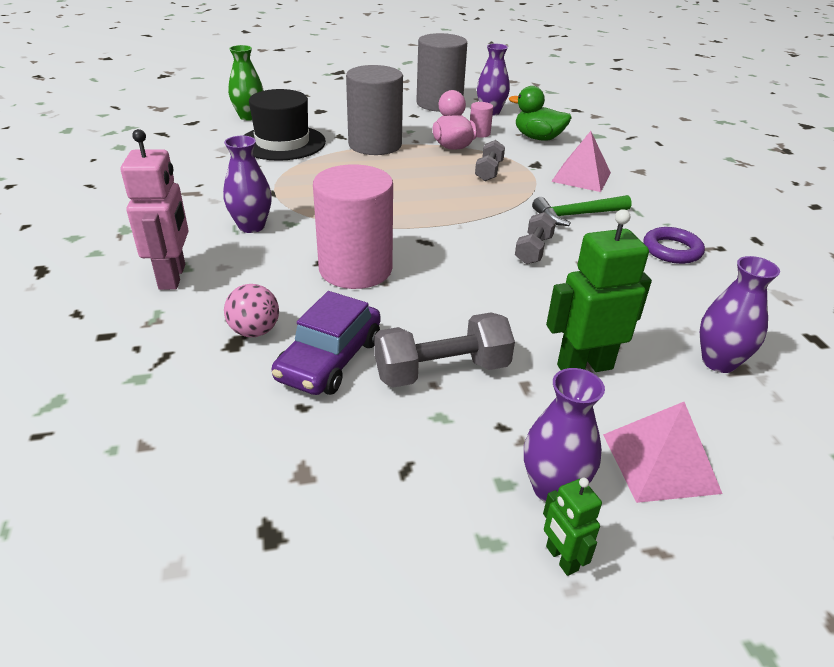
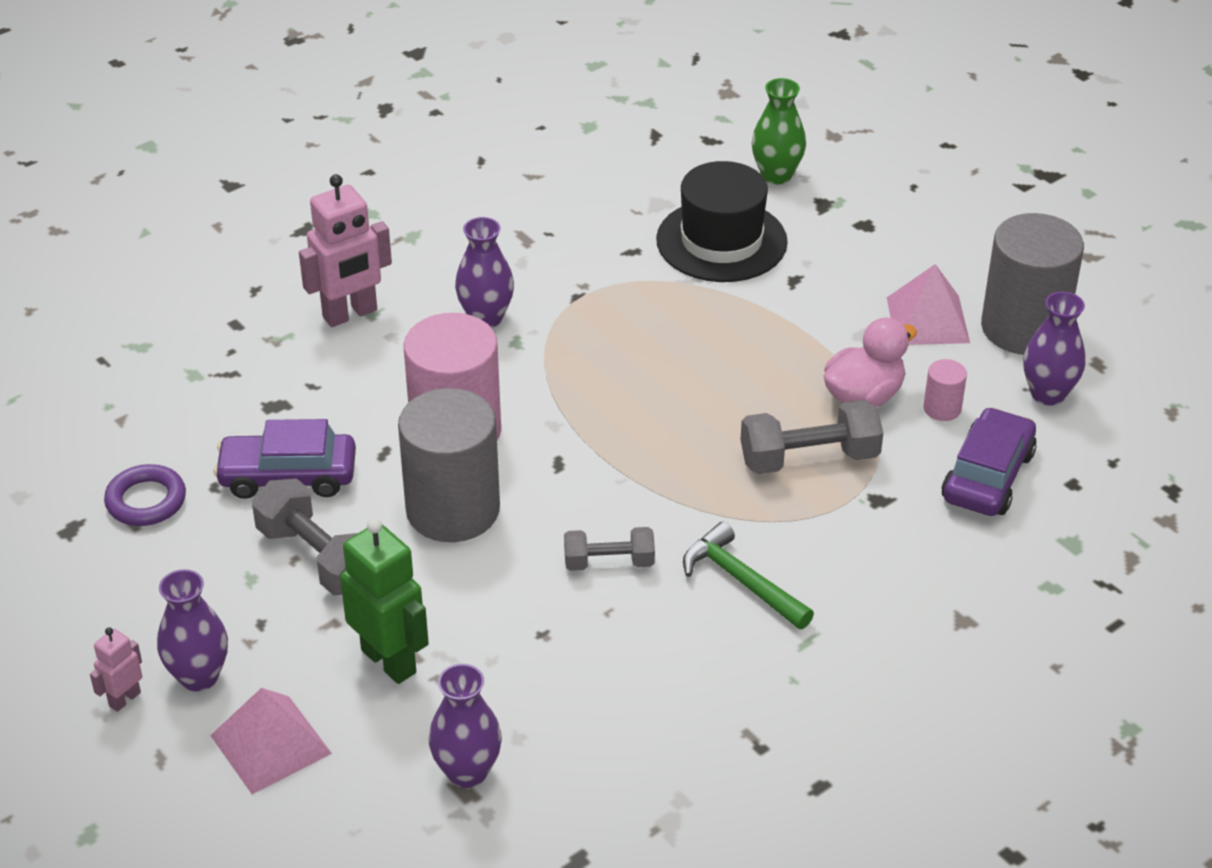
camera: 65 degrees right, 5 degrees up
(254, 331) = (299, 410): pink ball -> none
(375, 145) = (795, 322): grey cylinder -> grey cylinder (453, 509)
(489, 171) = (809, 458): grey dumbbell -> grey dumbbell, size x1.58
(538, 138) = (987, 476): green duck -> purple car
(561, 558) = (124, 699): green robot -> pink robot
(581, 177) = (877, 558): pink pyramid -> pink pyramid (928, 320)
(672, 250) = (712, 696): purple ring -> purple ring (146, 501)

